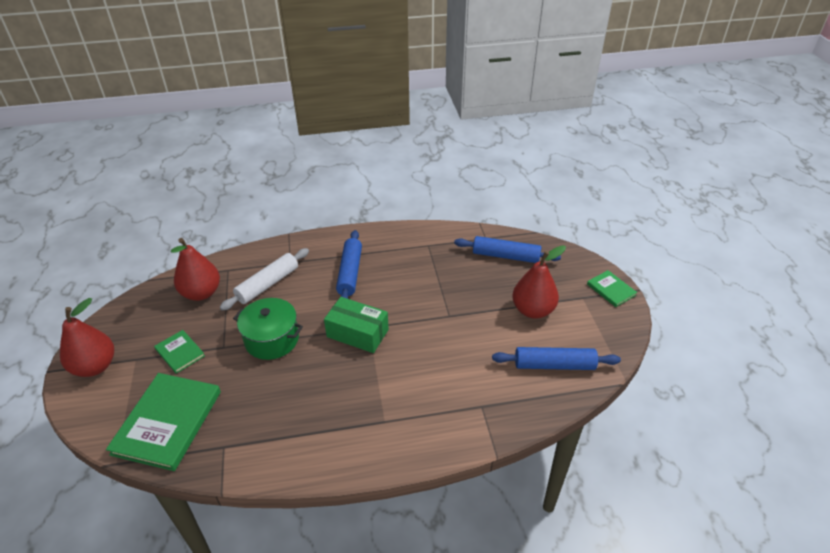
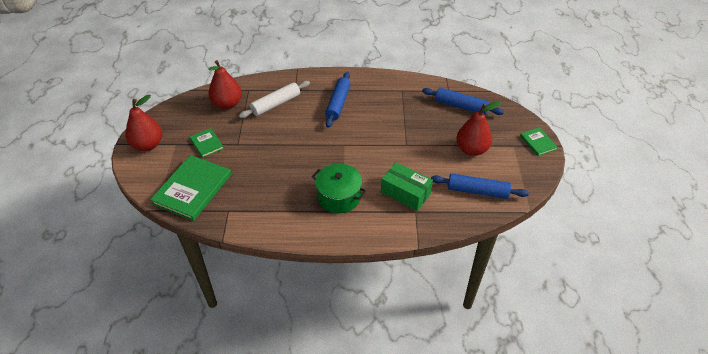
camera: 10 degrees right, 5 degrees up
(272, 339) = (272, 144): green pot -> green pot (339, 197)
(357, 333) = (335, 148): green box -> green box (405, 193)

